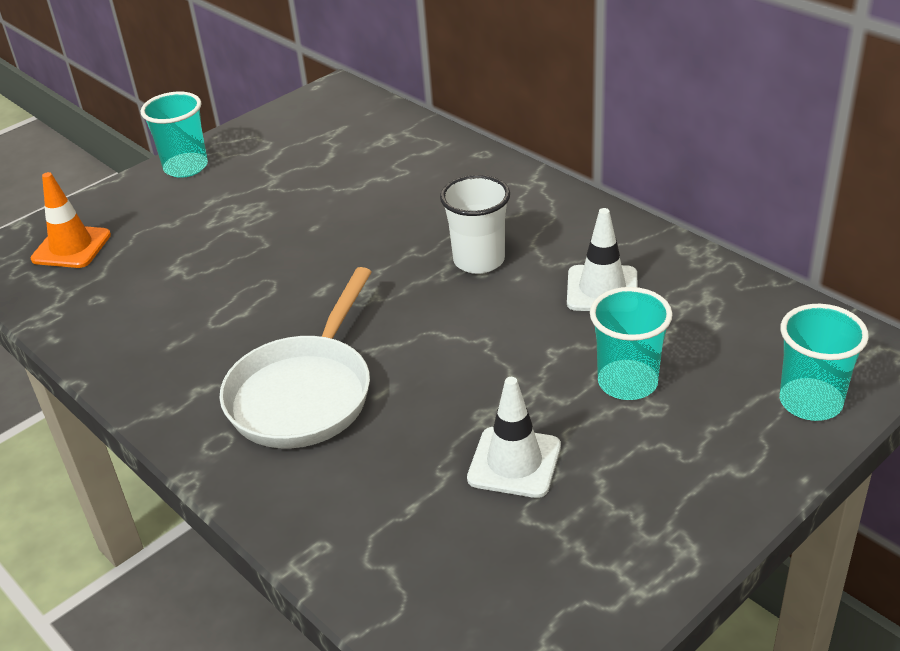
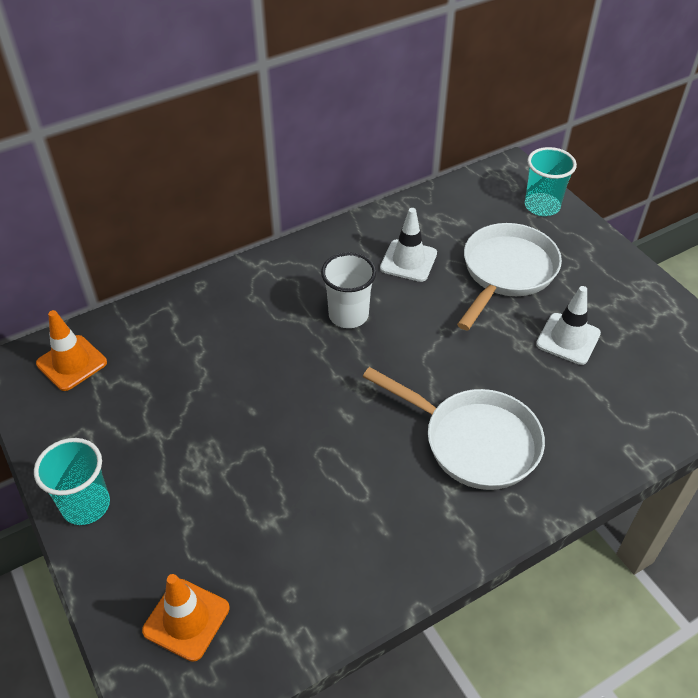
camera: 80 degrees left, 10 degrees up
(346, 115) = (72, 363): none -> orange traffic cone
(627, 382) = (506, 272): turquoise cup -> white pan

